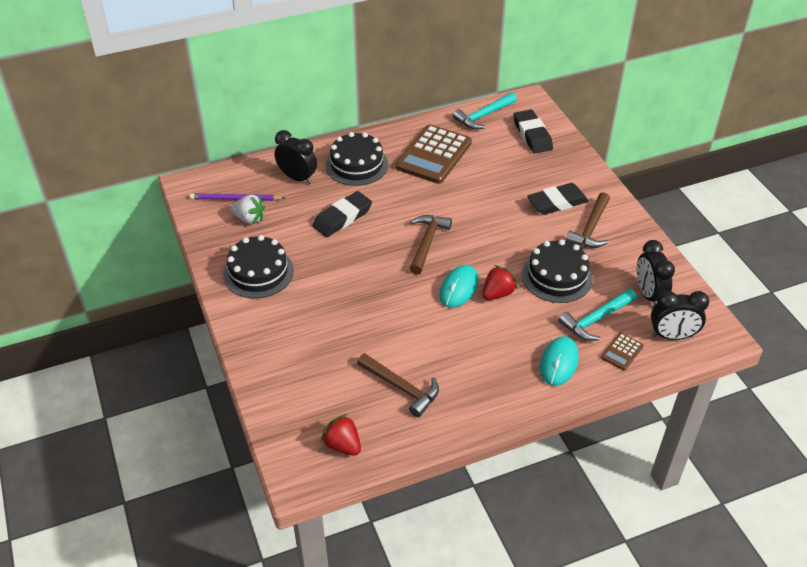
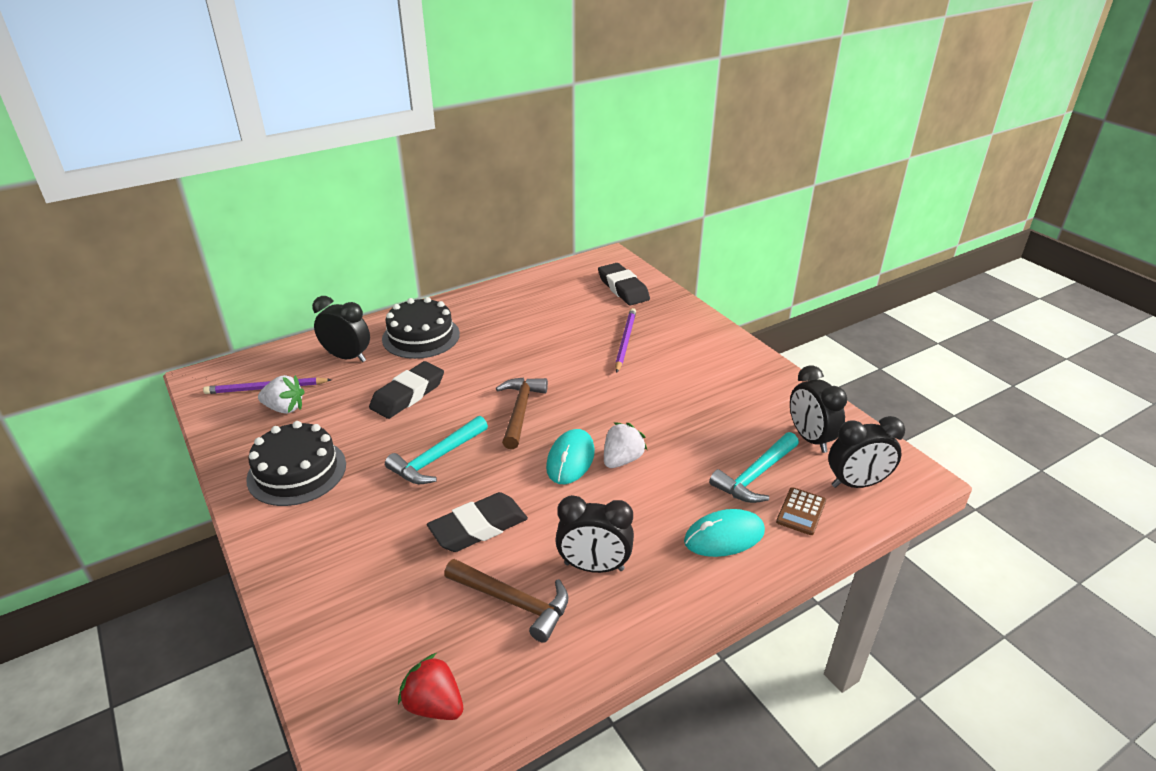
camera: 10 degrees left, 10 degrees down
(433, 155) = (513, 318): brown calculator -> none
(461, 371) = (594, 567): none -> black clock
(483, 116) = (564, 276): turquoise hammer -> turquoise hammer (437, 458)
(497, 293) = (622, 460): red strawberry -> white strawberry
(522, 188) = (625, 341): none -> purple pencil
(557, 202) = (669, 351): black eraser -> black eraser (478, 527)
(557, 276) = (691, 431): black cake -> none
(559, 363) = (724, 537): turquoise mouse -> turquoise mouse turned 60 degrees clockwise
(590, 228) = (716, 374): brown hammer -> none

